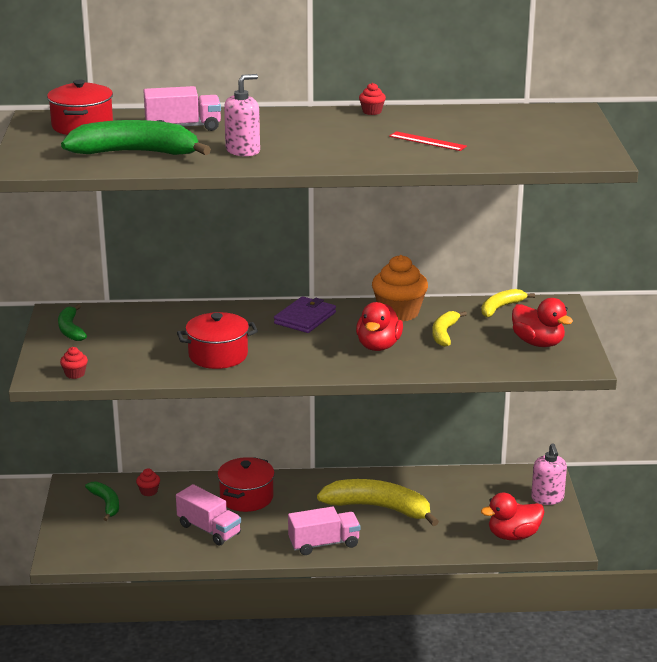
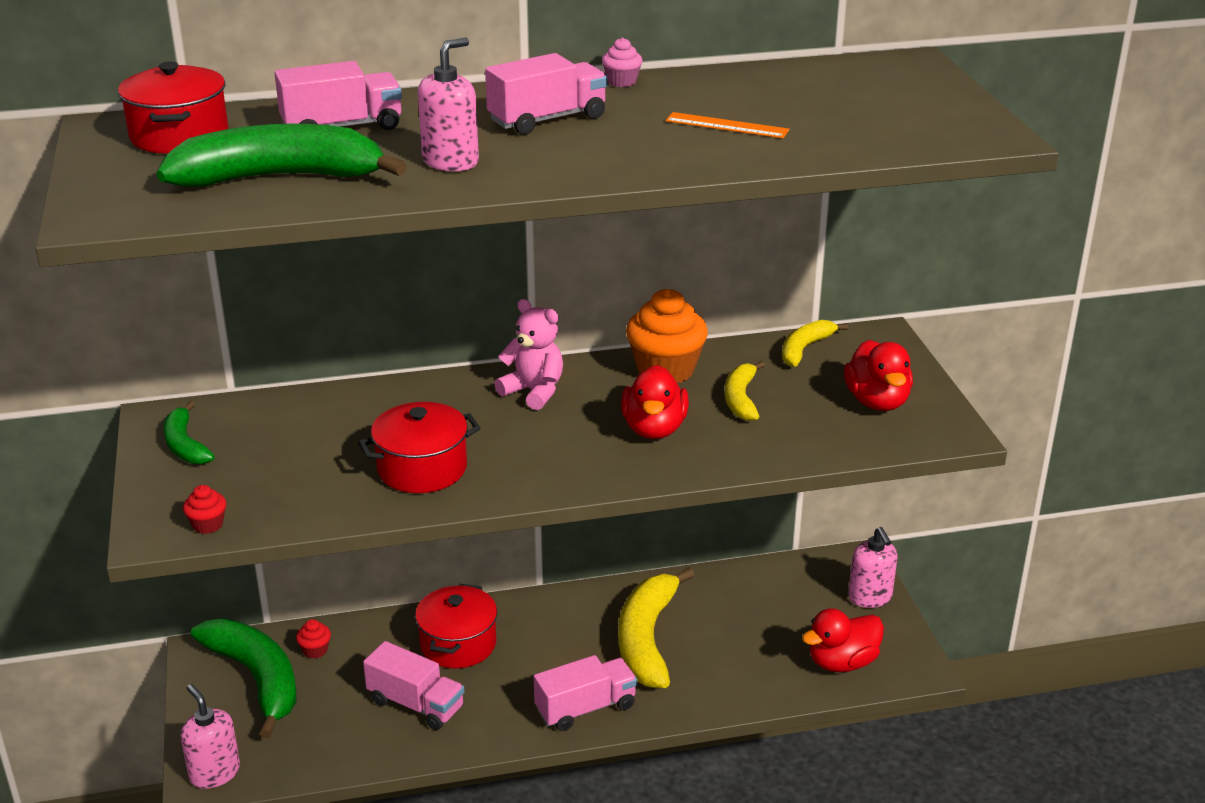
camera: 10 degrees left, 5 degrees up
(68, 554) = (214, 773): none -> pink soap dispenser
(106, 504) = (256, 678): green banana -> green banana, size x1.87
(305, 318) = (534, 391): purple wallet -> pink teddy bear
(313, 131) = (547, 119): none -> pink truck
(372, 111) = (622, 82): red cupcake -> pink cupcake
(378, 508) = (647, 639): yellow banana -> yellow banana turned 90 degrees counterclockwise
(427, 141) = (727, 125): red ruler -> orange ruler
(538, 343) = (877, 402): red duck -> red duck turned 45 degrees clockwise

